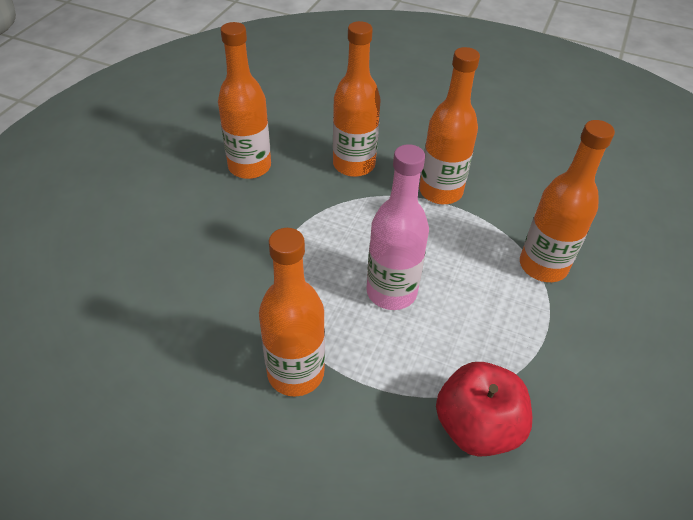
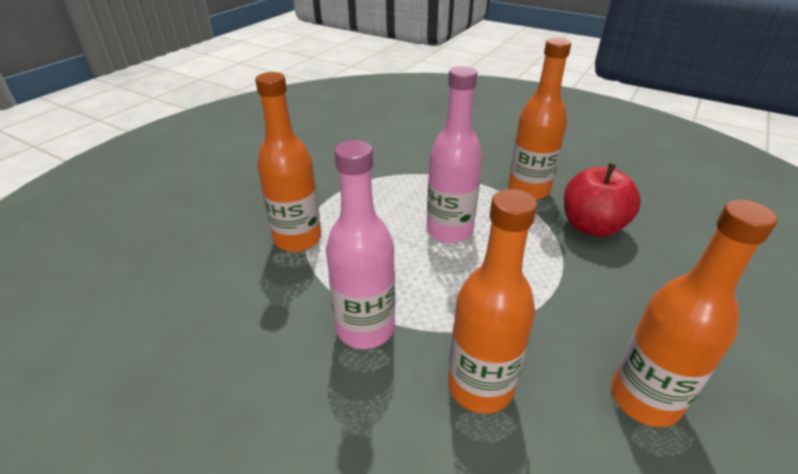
camera: 170 degrees left, 10 degrees down
(440, 191) = (365, 328): orange bottle -> pink bottle
(476, 427) = (407, 160): red apple -> red apple (592, 226)

